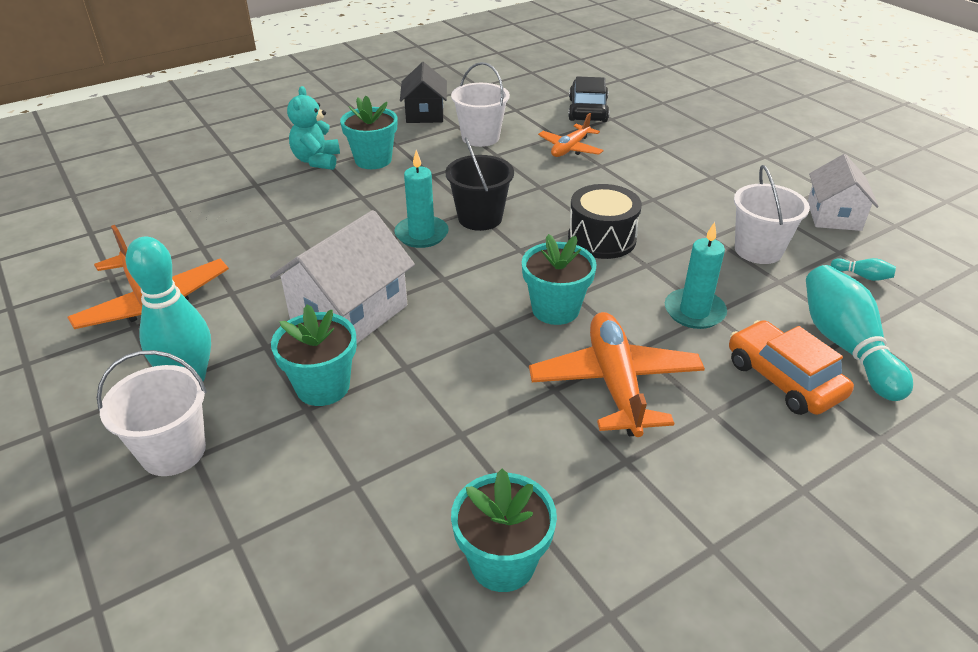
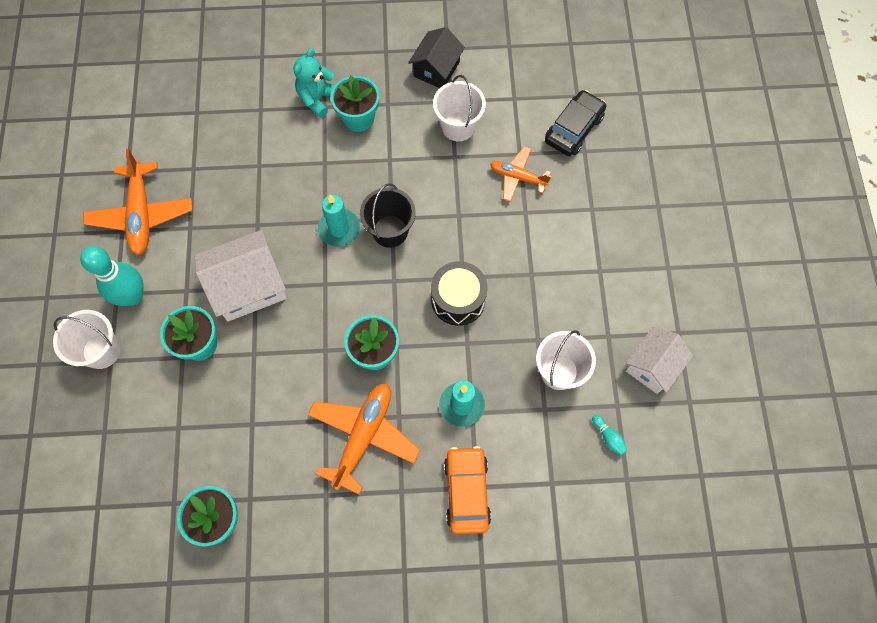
camera: 30 degrees right, 30 degrees up
(570, 148) = (518, 177): orange plane -> orange plane turned 45 degrees clockwise
(845, 346) = (532, 489): turquoise bowling pin -> none

